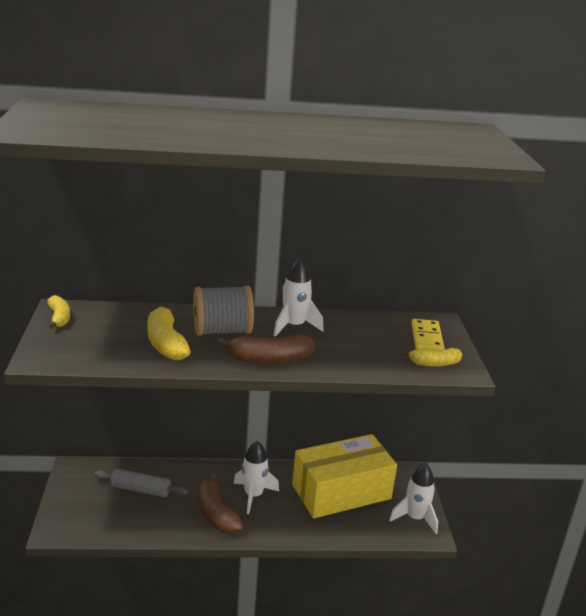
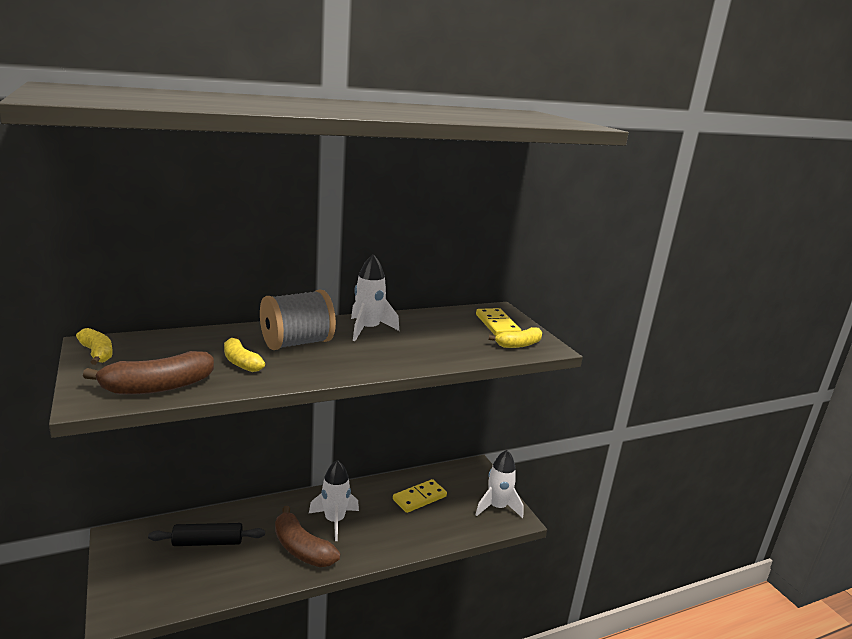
camera: 20 degrees left, 5 degrees down
(140, 489) = (208, 542): grey rolling pin -> black rolling pin
(166, 343) = (241, 362): yellow banana -> yellow banana, size x0.63
(269, 360) = (363, 363): brown banana -> brown banana (158, 387)
(341, 492) = (419, 498): yellow box -> yellow domino

